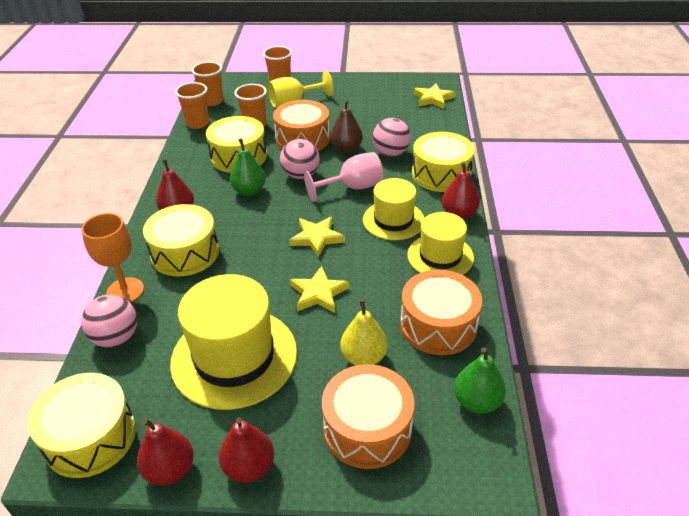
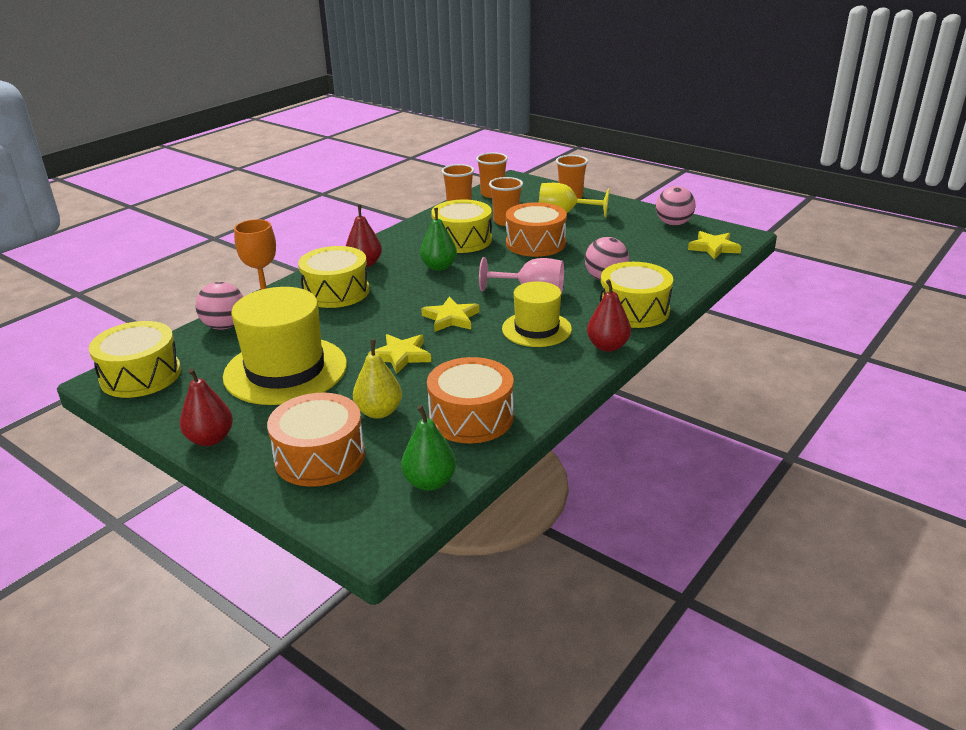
camera: 35 degrees right, 10 degrees down
(170, 470) = (162, 416): red pear -> none
(301, 175) = (497, 269): pink ball -> pink ball (673, 224)
(346, 149) = (566, 262): brown pear -> none
(440, 256) = (543, 370): yellow hat -> none

